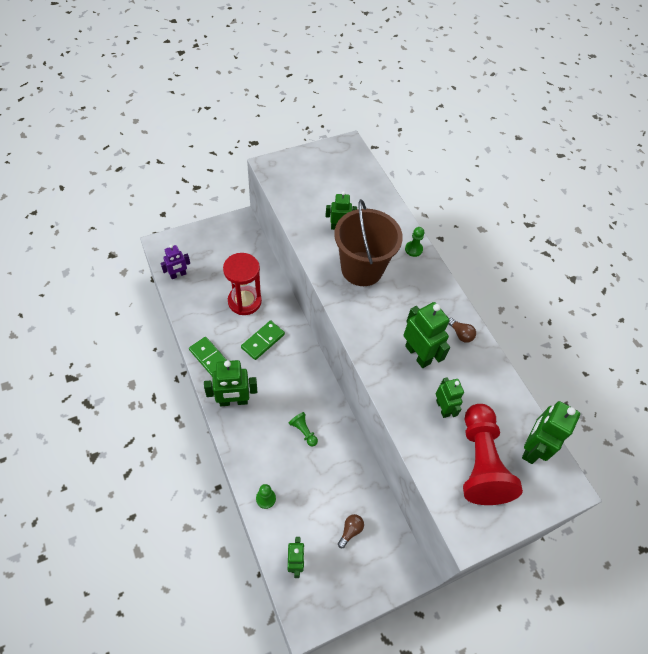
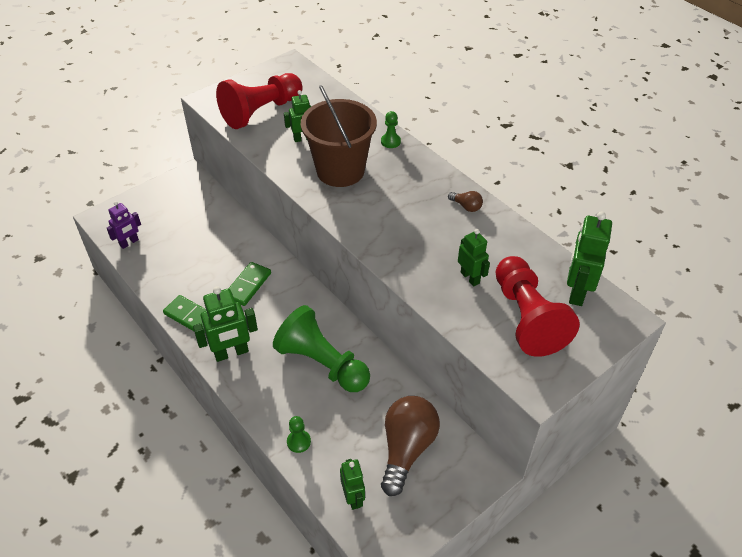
camera: 10 degrees left, 10 degrees down
(244, 301) = (215, 251): red hourglass -> none
(303, 431) = (322, 363): green pawn -> green pawn, size x2.44
(310, 190) = (261, 112): none -> red pawn
(350, 531) = (406, 449): brown light bulb -> brown light bulb, size x2.35
(418, 354) = (427, 235): green robot -> none

